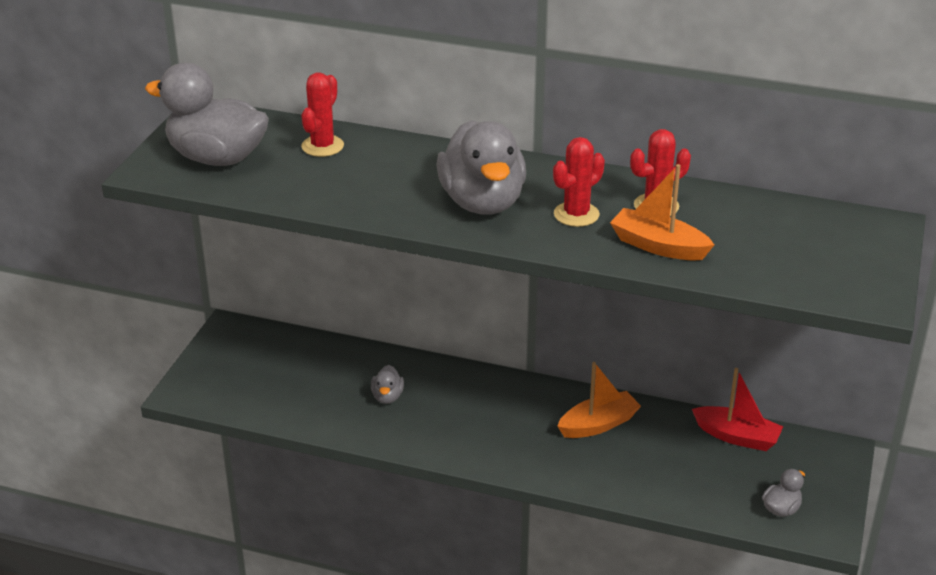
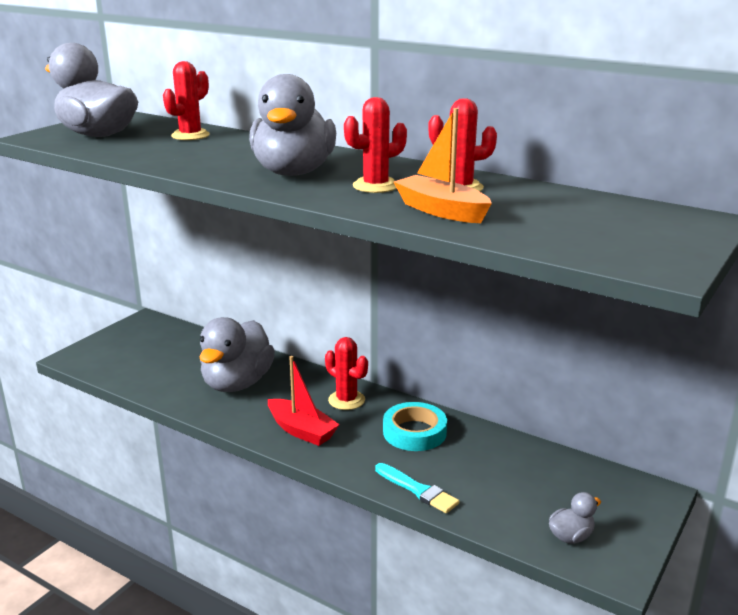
camera: 15 degrees right, 10 degrees down
(387, 397) = (237, 383): grey duck -> grey duck, size x2.28
(513, 398) = (346, 400): none -> red cactus
(598, 424) = (414, 432): orange boat -> turquoise tape
(629, 488) = (418, 490): none -> turquoise brush
(737, 437) = (548, 463): red boat -> red boat (301, 430)

